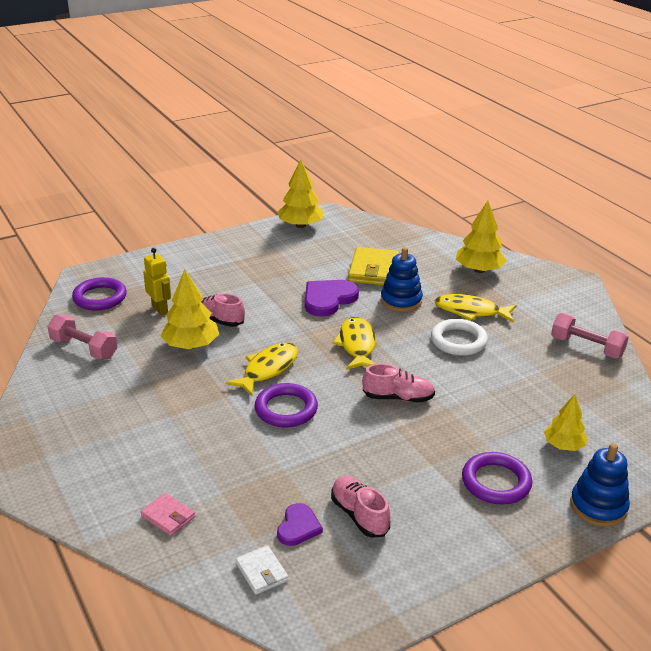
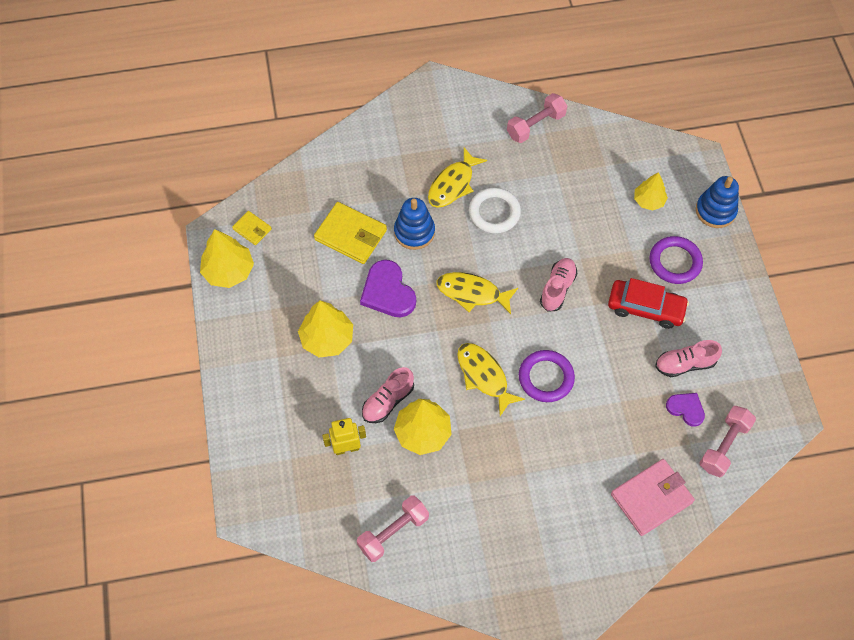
camera: 70 degrees left, 30 degrees up
(100, 297) = (300, 504): purple ring -> none
(168, 516) = (651, 498): pink wallet -> pink wallet, size x1.87
(261, 572) = (724, 446): white wallet -> pink dumbbell
(346, 227) = (252, 229): none -> yellow wallet
(416, 468) = (645, 308): none -> red car
(479, 270) = (386, 148): yellow tree -> yellow tree (327, 338)

